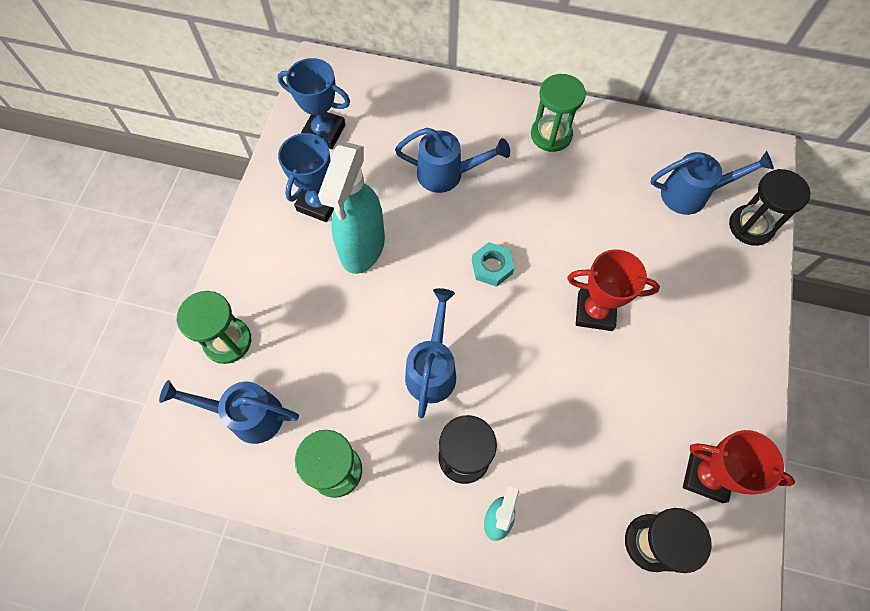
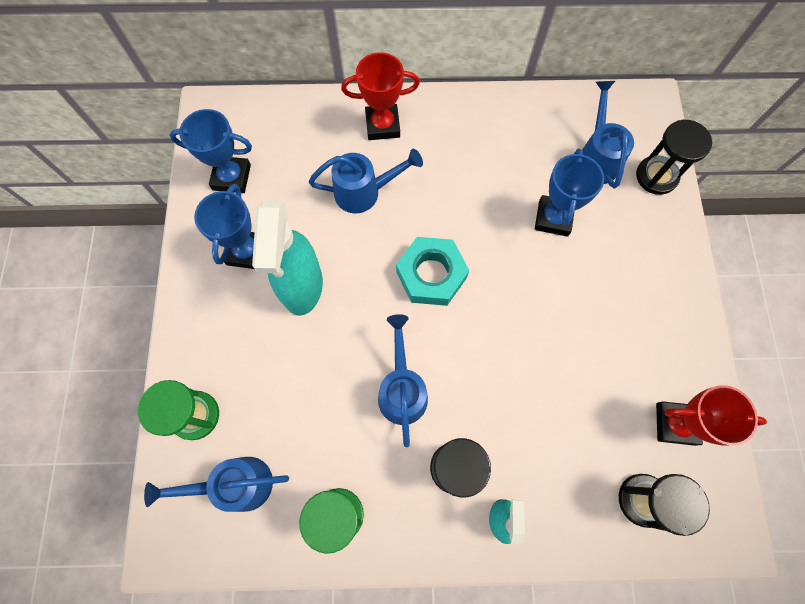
camera: 15 degrees left, 5 degrees up
(492, 267) = (431, 274): turquoise nut -> turquoise nut, size x1.67
(551, 135) = (452, 129): green hourglass -> none
(595, 311) = (537, 294): red trophy -> red trophy (382, 125)
(631, 242) = (553, 218): none -> blue trophy
(691, 194) = (596, 158): blue watering can -> blue watering can turned 75 degrees counterclockwise

